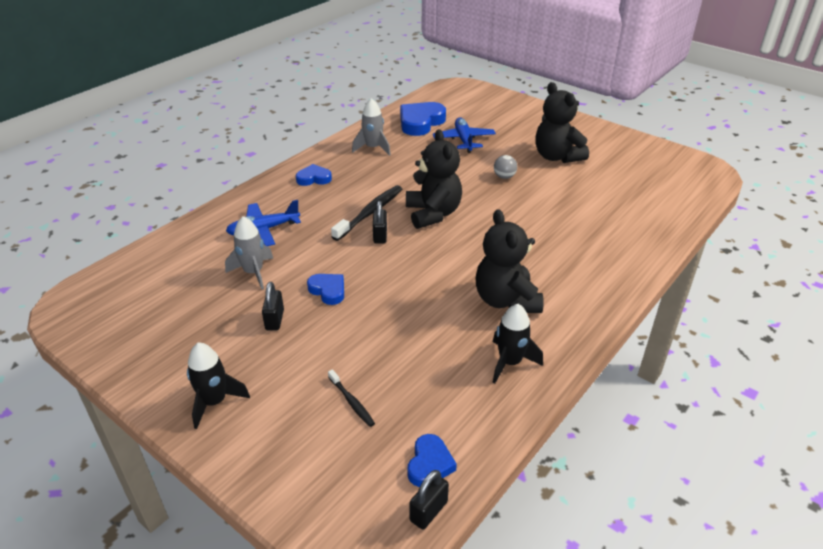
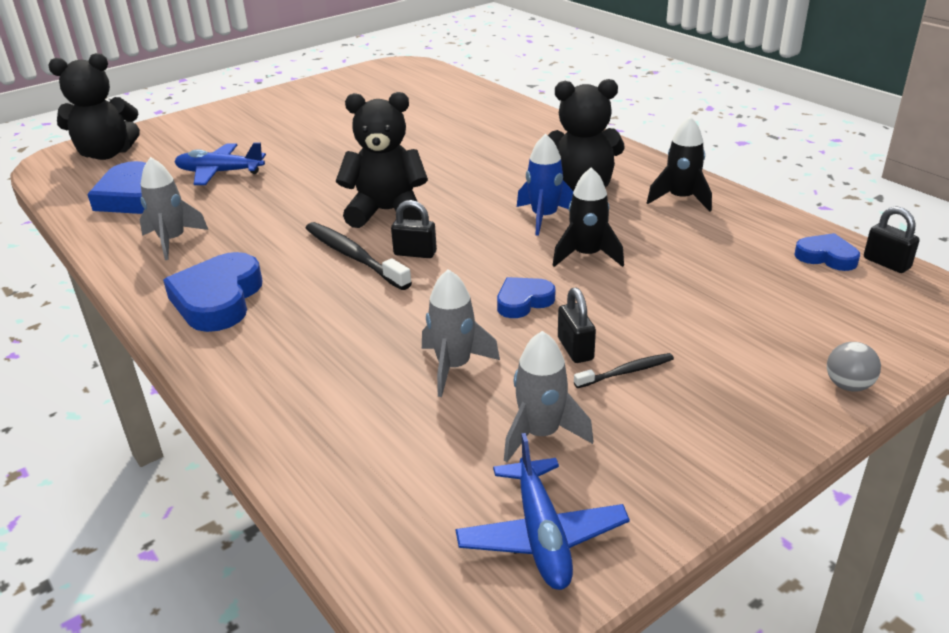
camera: 75 degrees left, 5 degrees down
(190, 314) = (541, 434): none -> grey rocket
(214, 402) = (740, 405): black rocket -> black rocket (587, 255)
(263, 230) = (339, 355): blue plane -> blue plane (541, 535)
(274, 320) = (575, 349): black padlock -> black padlock turned 60 degrees clockwise
(314, 178) = (218, 299): blue heart -> blue heart, size x1.76
(351, 402) = (738, 296): black toothbrush -> black toothbrush (626, 372)
(448, 286) = (544, 217): none -> blue rocket
(504, 177) = (334, 159): grey ball -> grey ball (848, 385)
(557, 157) = (315, 125): black teddy bear -> black teddy bear (106, 154)

